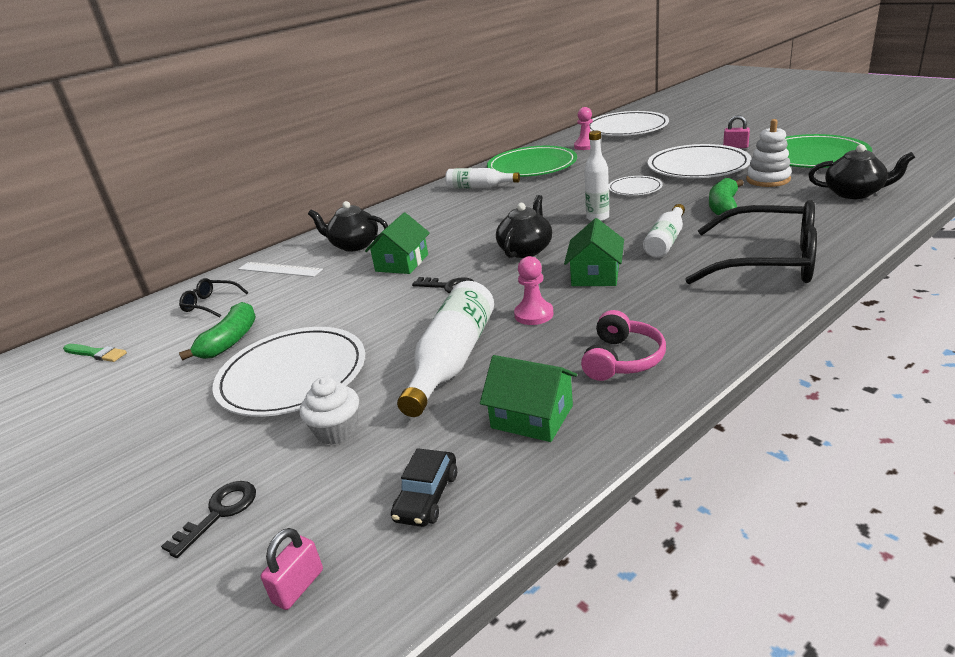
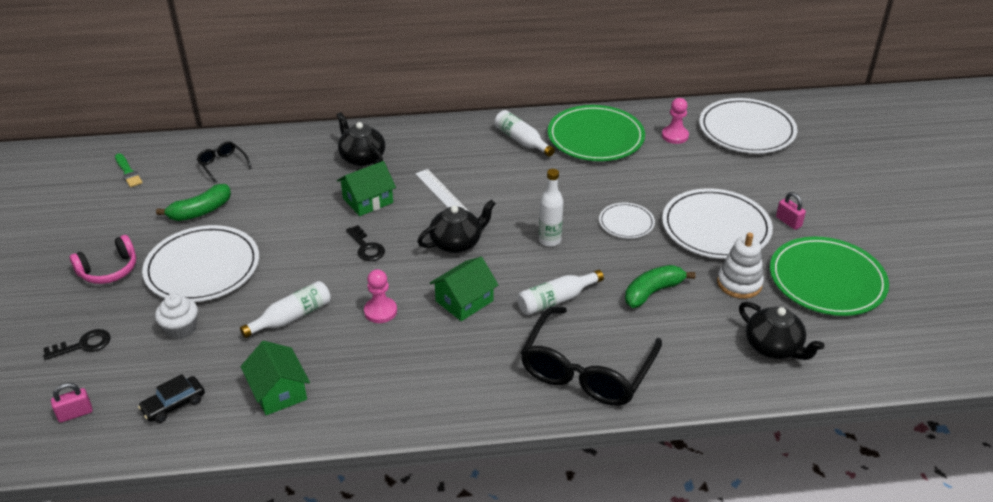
camera: 30 degrees right, 10 degrees up
(279, 269) = (292, 154): white ruler -> white ruler (442, 193)
(452, 360) = (291, 317): white bottle -> white bottle, size x0.64
(622, 359) = (376, 386): pink headphones -> pink headphones (109, 270)
(767, 261) = (586, 370): black glasses -> black glasses turned 60 degrees clockwise

